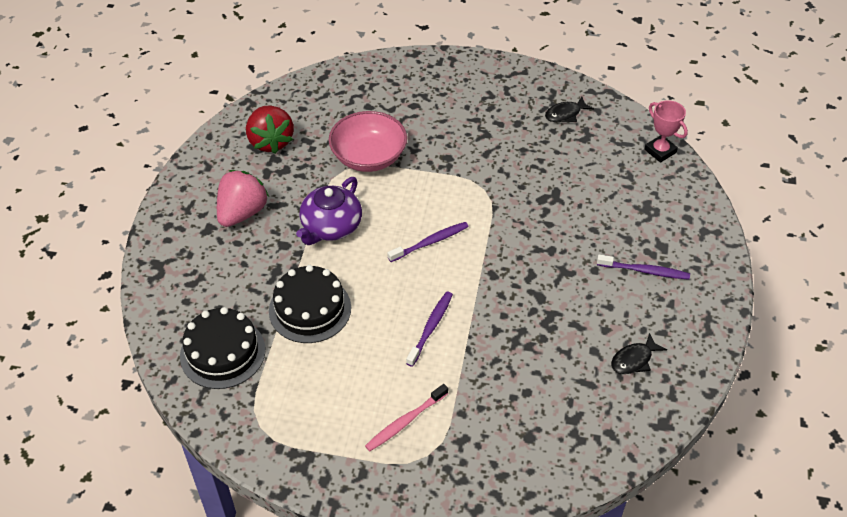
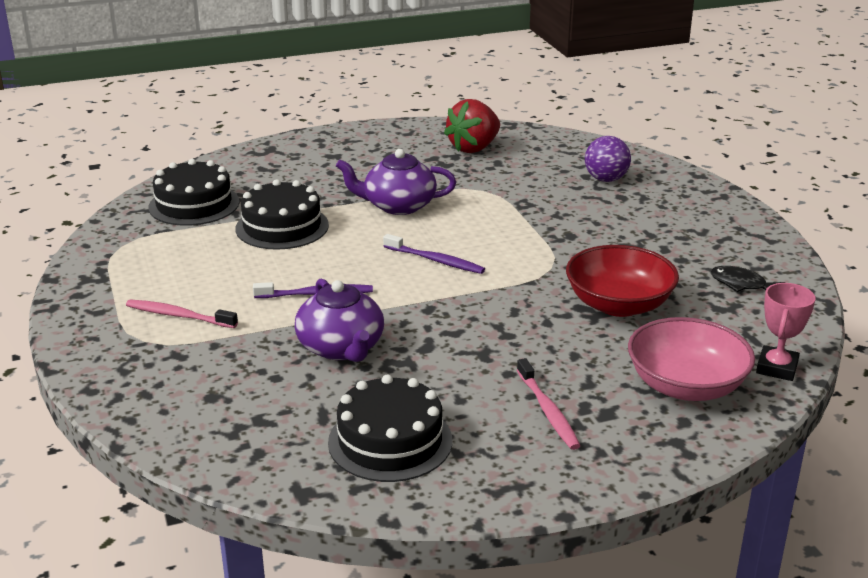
camera: 60 degrees right, 20 degrees down
(242, 213) = (369, 163): pink strawberry -> none
(368, 157) = (515, 196): pink bowl -> pink bowl (686, 386)
(382, 99) = (606, 179): none -> purple ball
(512, 342) = (341, 348): none -> purple teapot
(551, 180) = (618, 305): none -> red bowl
(634, 360) = (390, 441): black fish -> black cake
(644, 271) = (547, 411): purple toothbrush -> pink toothbrush

